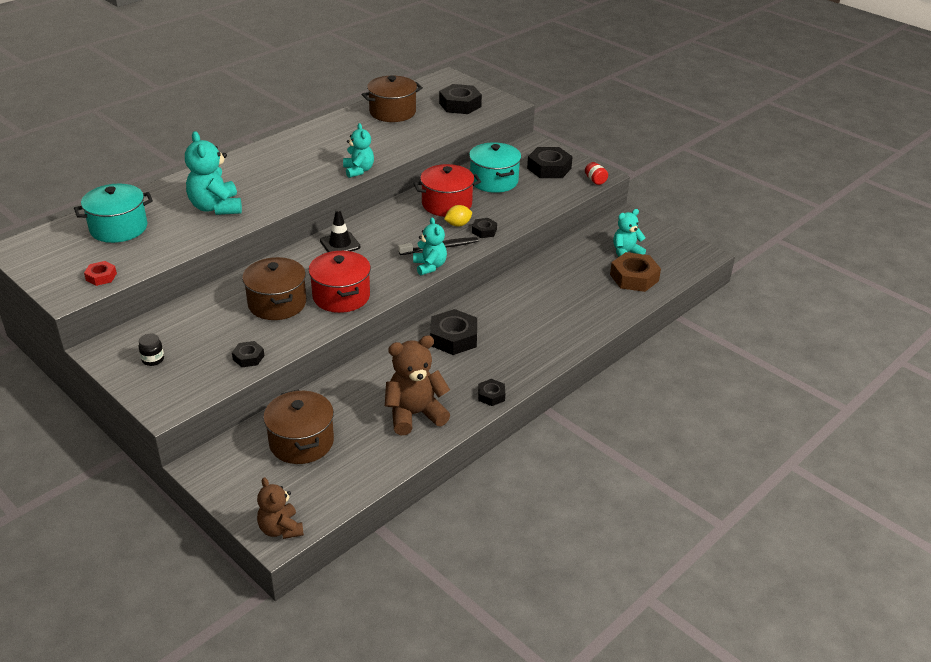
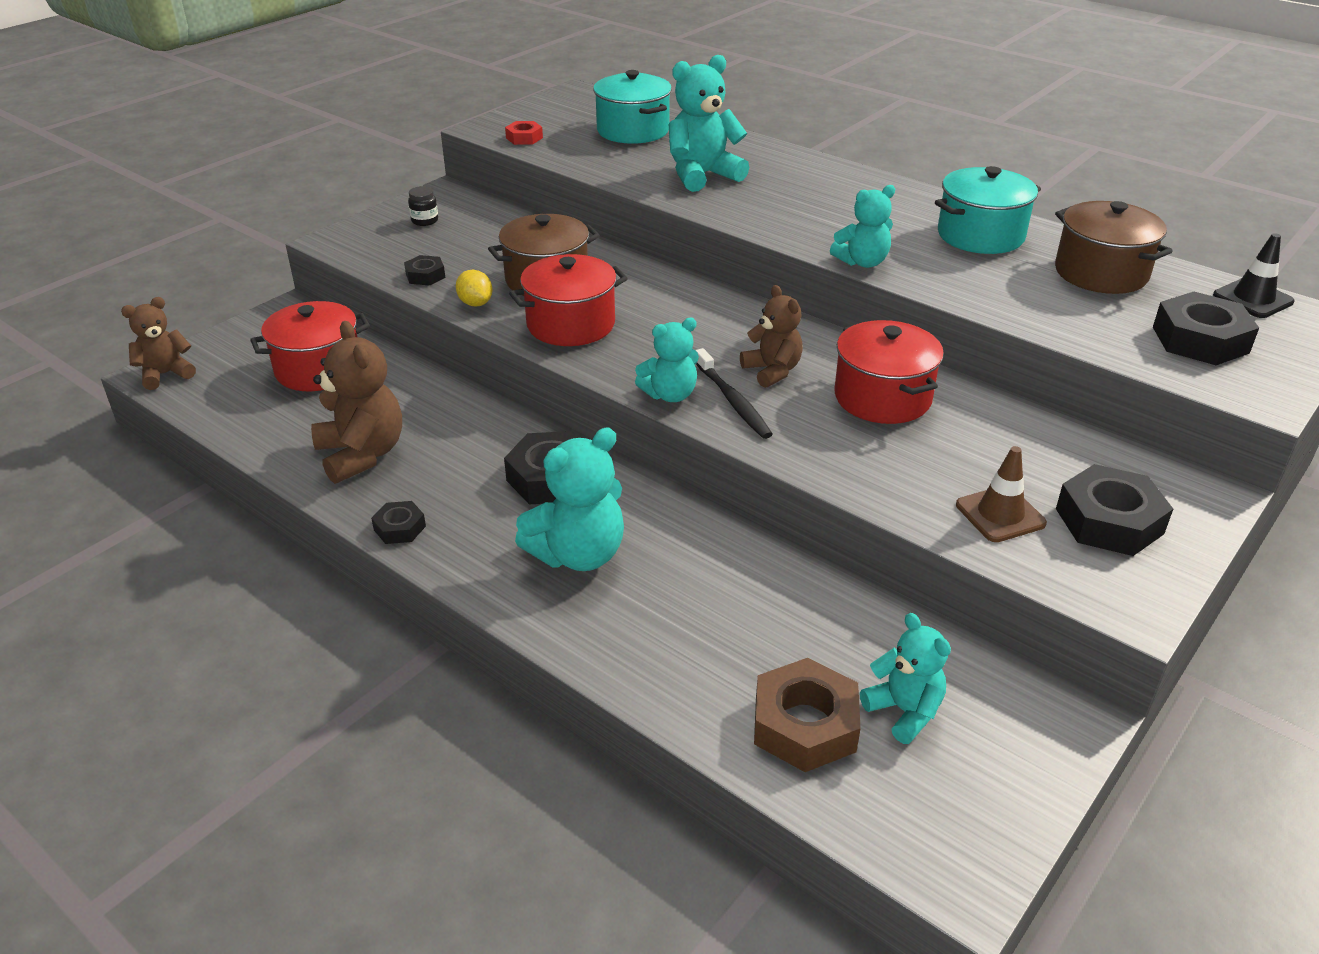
camera: 85 degrees right, 0 degrees up
(301, 442) = (318, 369): brown pot -> red pot
(340, 244) = (712, 309): black traffic cone -> black traffic cone (1253, 299)
(414, 232) = (772, 371): none -> brown teddy bear
(458, 224) = (816, 414): yellow lemon -> yellow lemon (475, 303)
(484, 231) = (805, 445): black nut -> none
(494, 181) = (1003, 447): turquoise pot -> turquoise pot (980, 235)
(521, 331) = (578, 554): none -> turquoise teddy bear
(542, 191) = (1000, 514): none -> brown traffic cone
(595, 180) = (1099, 597): red jar -> none

